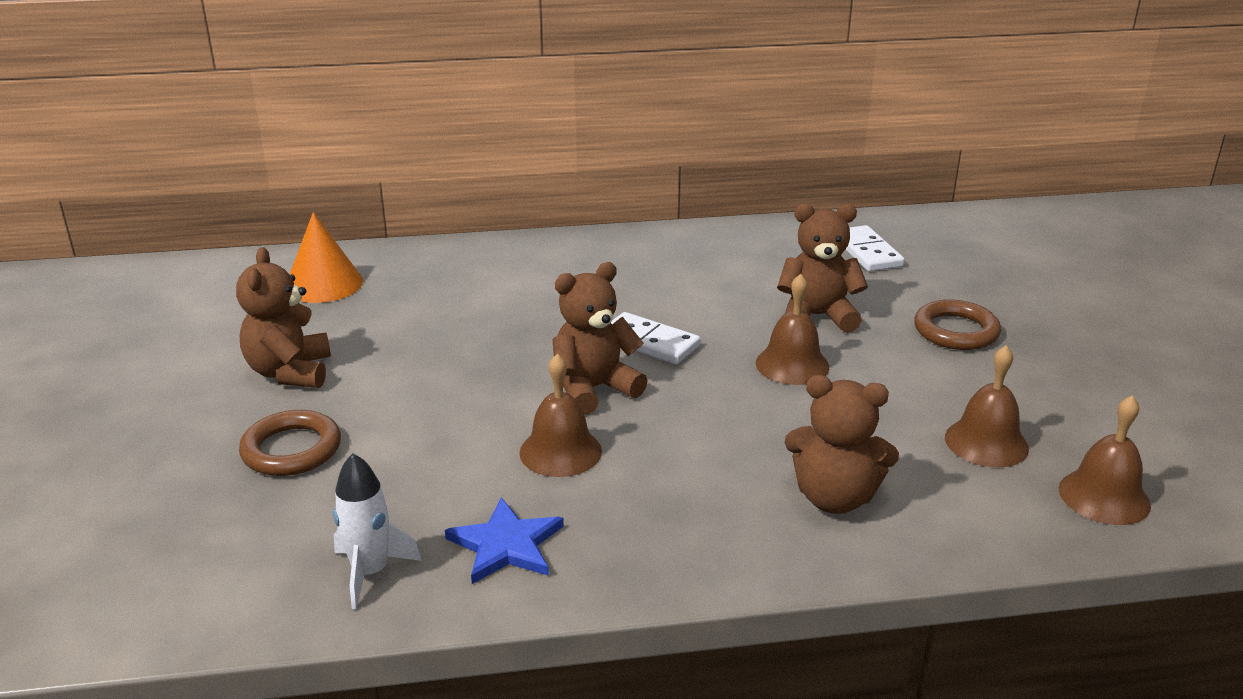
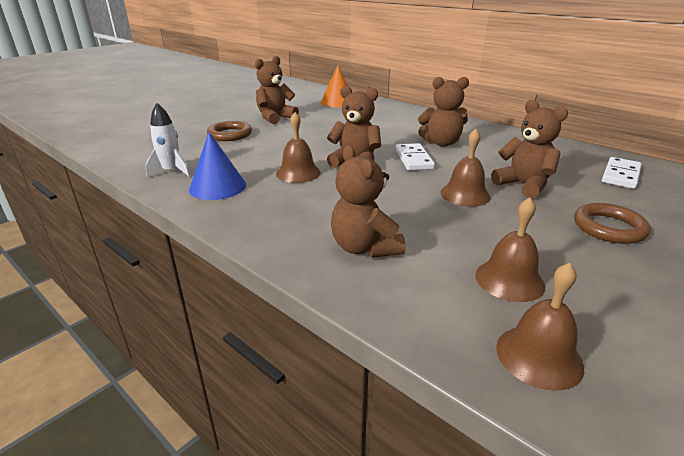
camera: 50 degrees right, 0 degrees up
(506, 545) = (217, 187): blue star -> blue cone
(629, 296) = (441, 143): none -> brown teddy bear

